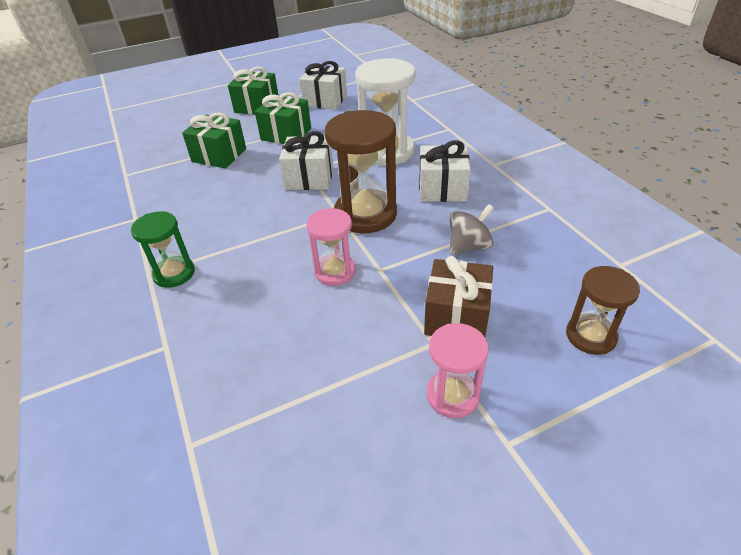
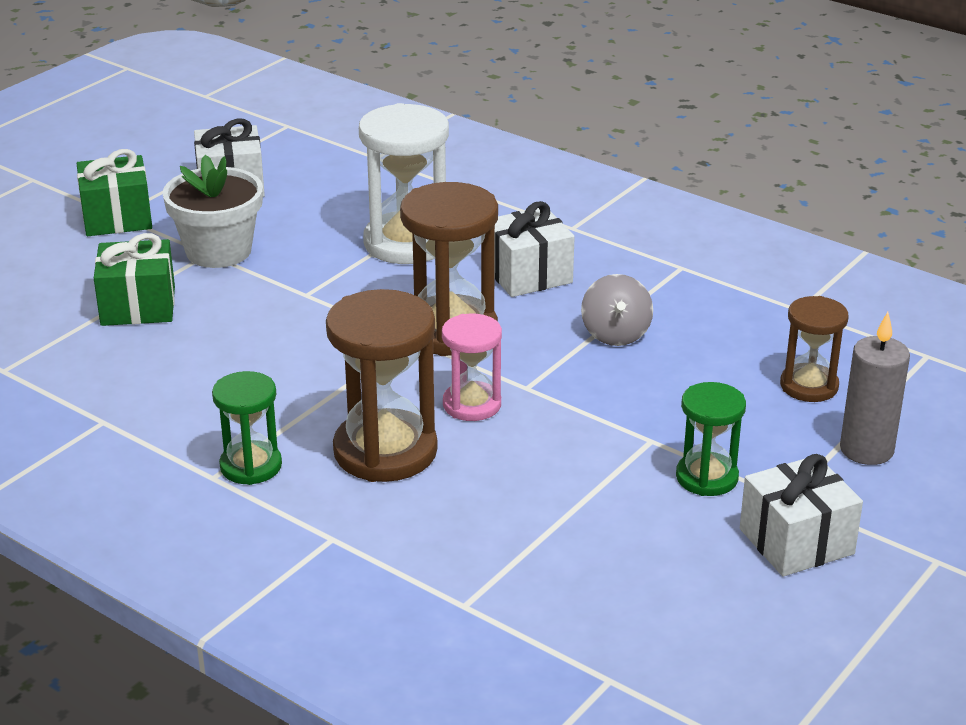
camera: 30 degrees left, 10 degrees down
(255, 289) = (385, 451): none -> brown hourglass
(286, 134) = (218, 251): green gift -> white flower pot
(309, 178) = (323, 304): white gift -> white gift (796, 541)
(452, 395) = (706, 477): pink hourglass -> green hourglass
(456, 316) = (657, 408): brown gift -> none
(468, 246) = (615, 334): grey spinning top -> grey spinning top turned 150 degrees clockwise
(609, 420) = (866, 450): none -> grey candle

